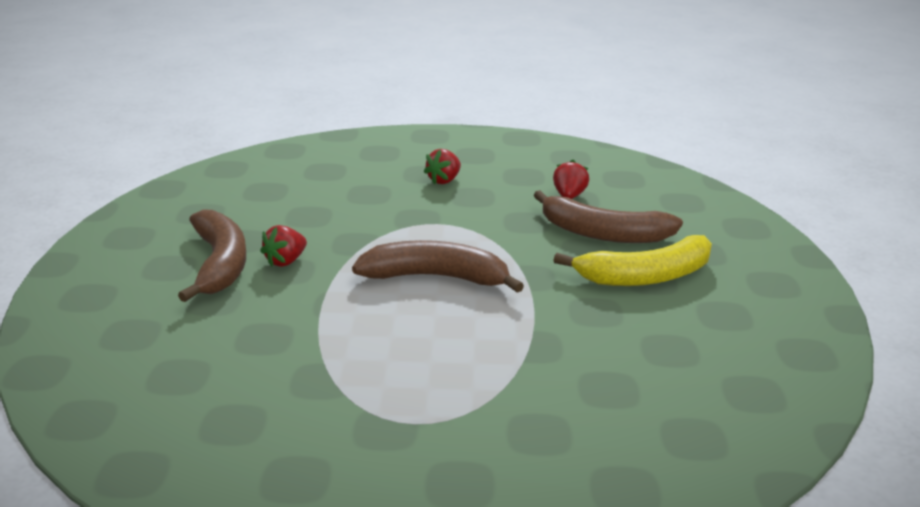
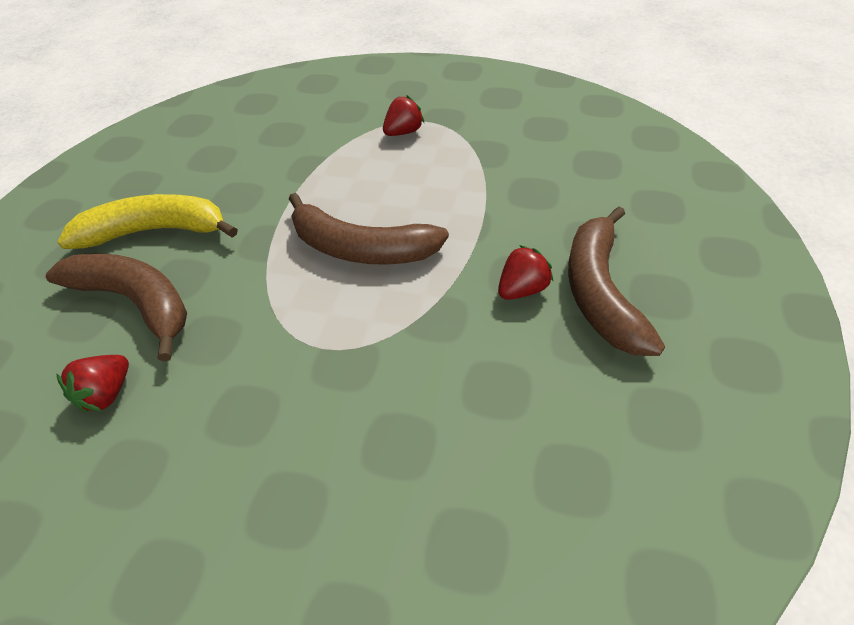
camera: 165 degrees left, 20 degrees up
(444, 180) = (264, 472): red strawberry -> red strawberry (403, 132)

